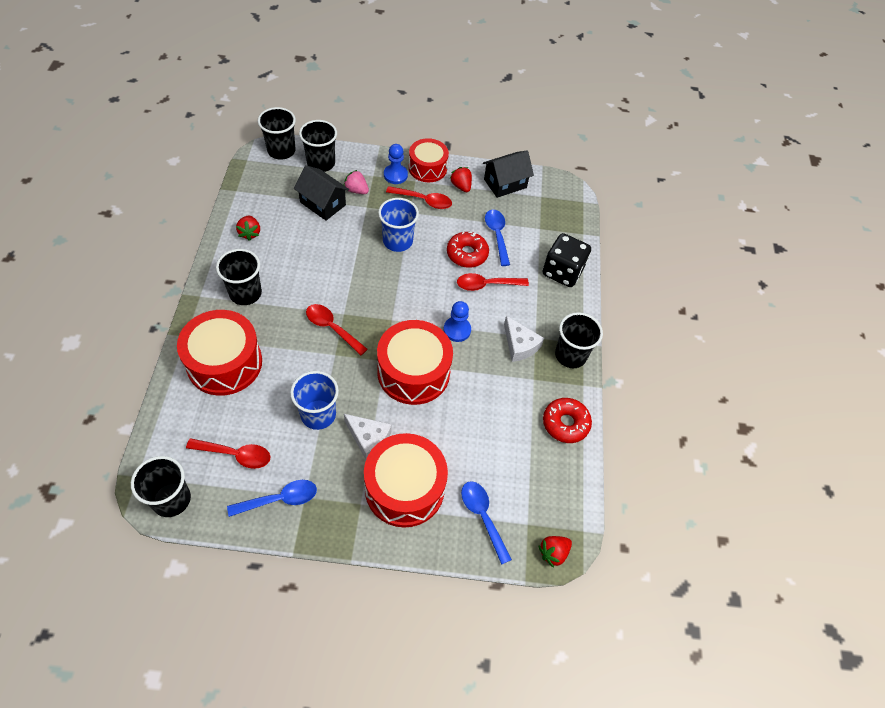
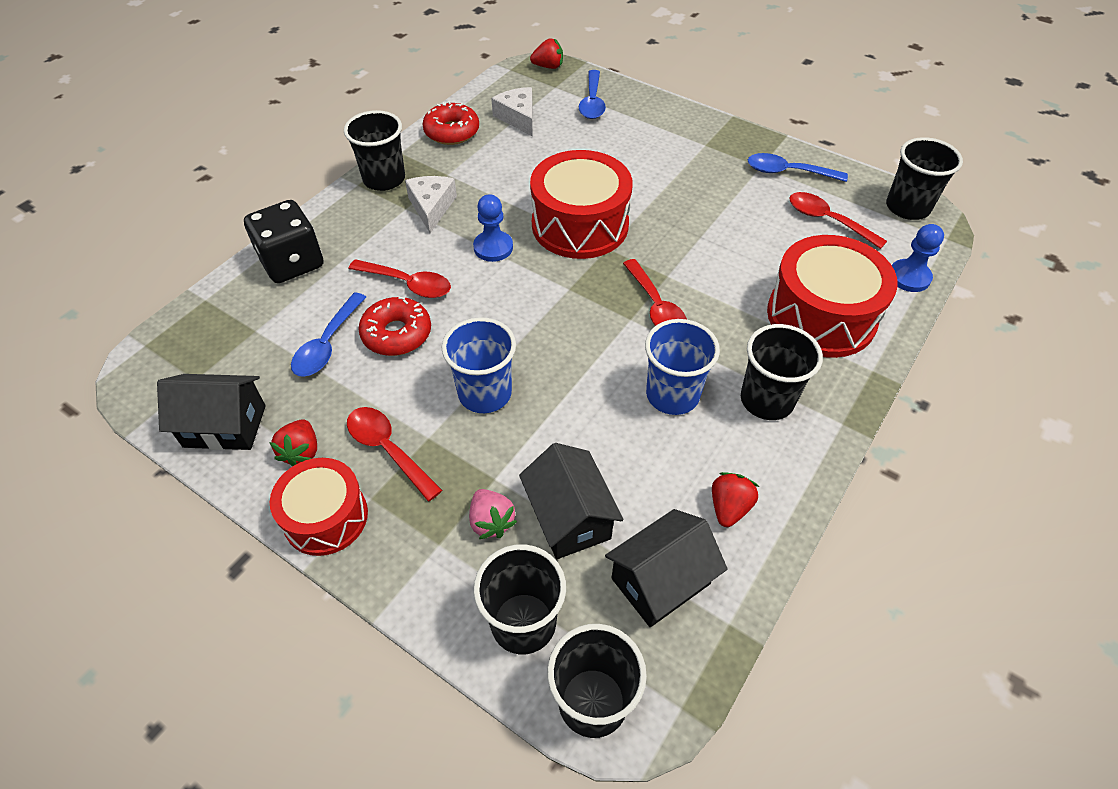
camera: 145 degrees left, 5 degrees down
(271, 195) = (660, 581): none -> black house
(318, 414) = (717, 224): blue cup -> blue cup (672, 395)
(368, 438) = (669, 186): white cheese -> white cheese (518, 117)
(395, 175) = (396, 526): blue pawn -> blue pawn (909, 277)
(404, 488) = (654, 141): red drum -> none

